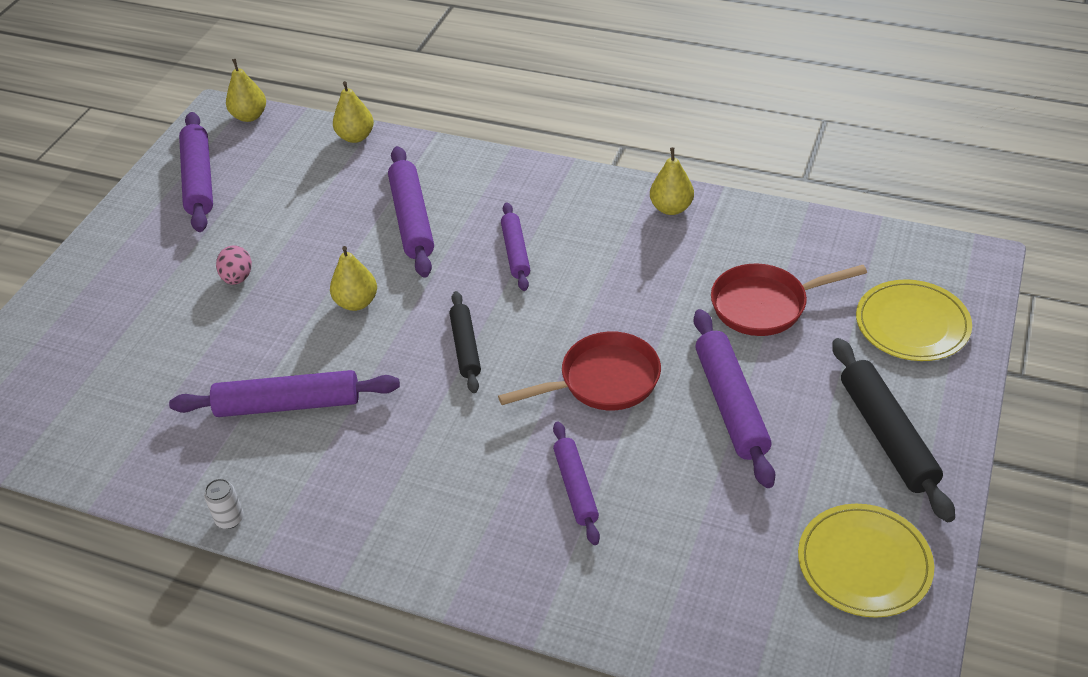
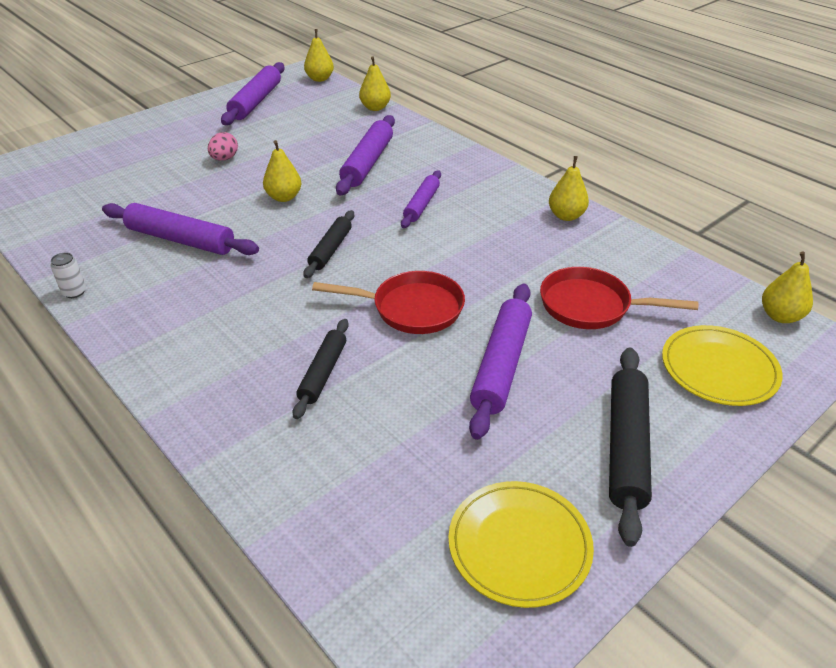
camera: 25 degrees right, 5 degrees down
(576, 487) = (323, 373): purple rolling pin -> black rolling pin
(929, 246) = (780, 316): none -> yellow pear

